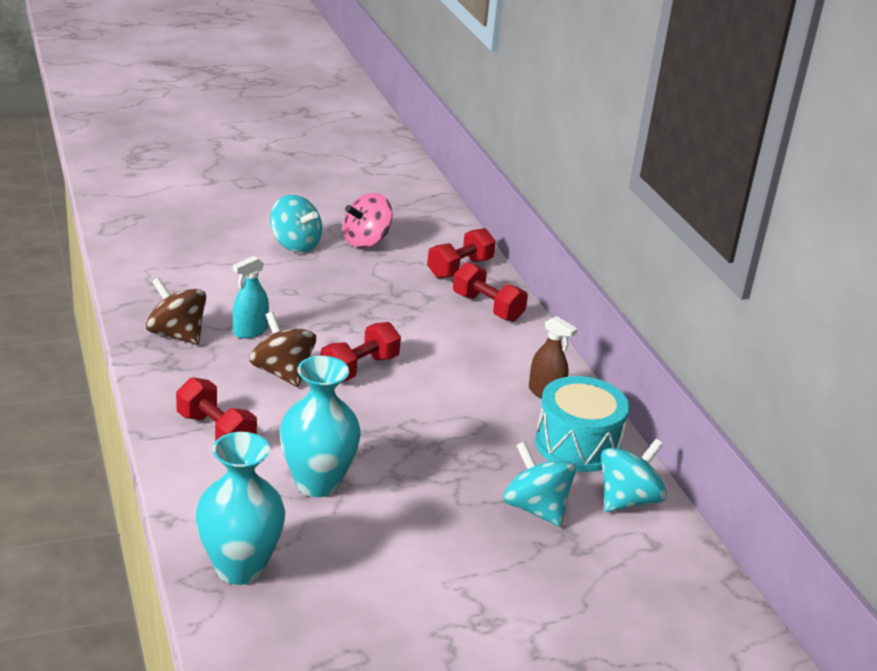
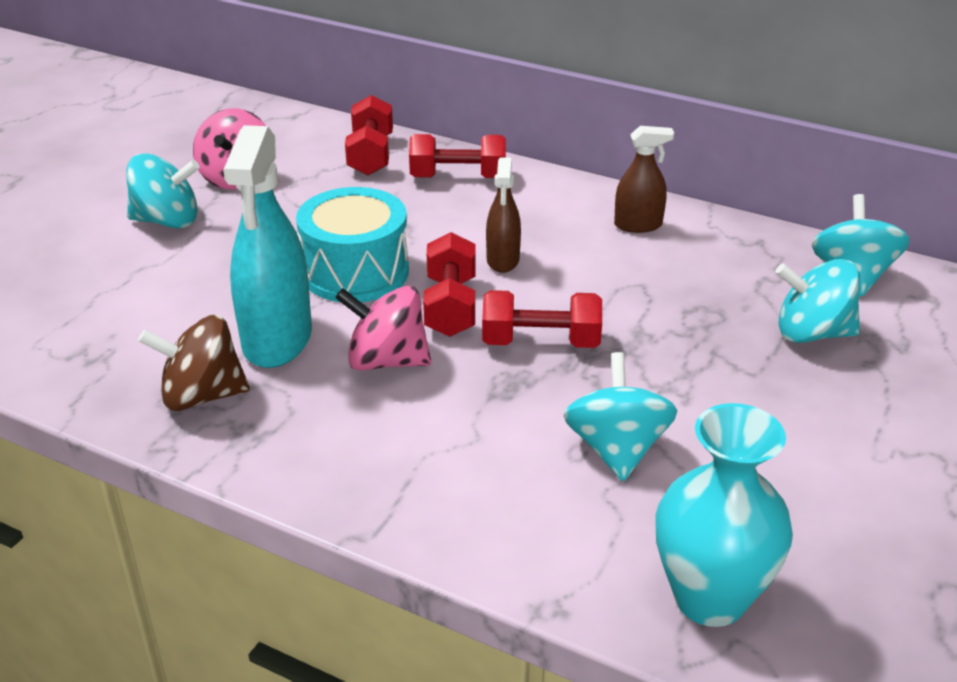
camera: 40 degrees left, 5 degrees up
(216, 432) = (432, 472): red dumbbell -> red dumbbell (540, 342)
(250, 331) = (277, 339): turquoise spray bottle -> turquoise spray bottle, size x1.86
(282, 373) = (386, 361): brown spinning top -> pink spinning top
(317, 483) = (616, 449): turquoise vase -> turquoise spinning top
(430, 363) = (503, 260): none -> brown spray bottle
(577, 445) = (739, 254): turquoise drum -> turquoise drum (355, 272)

